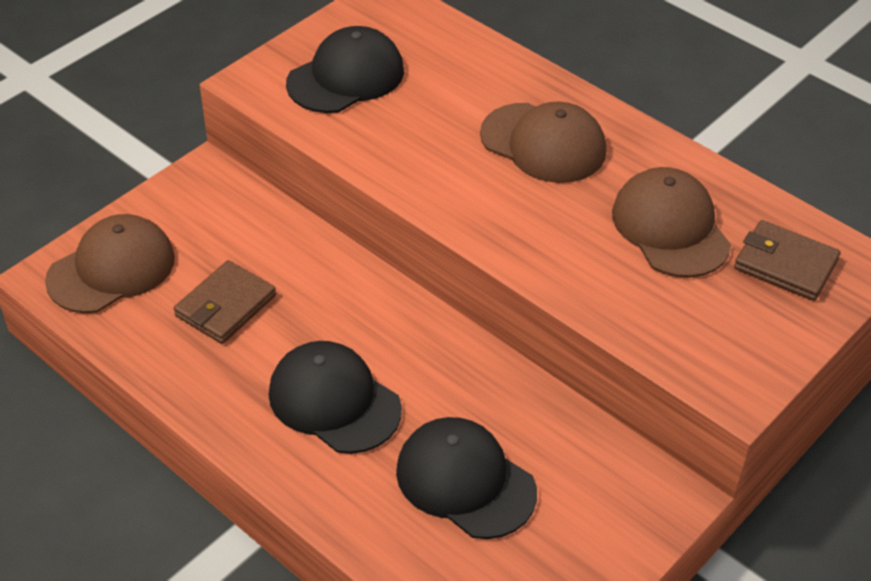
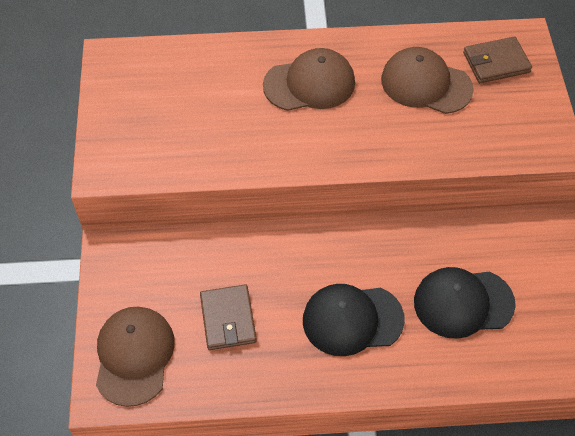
camera: 45 degrees left, 10 degrees up
(346, 77) = (154, 125): black cap -> none

